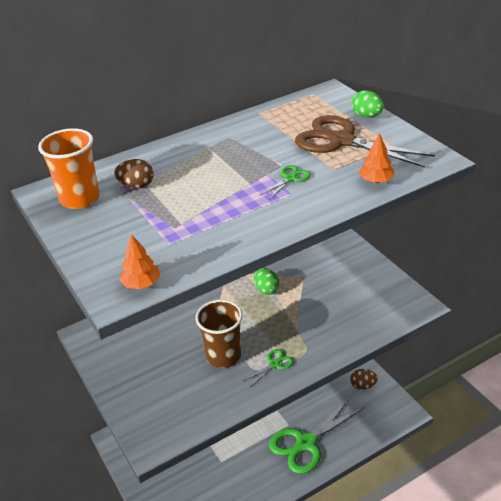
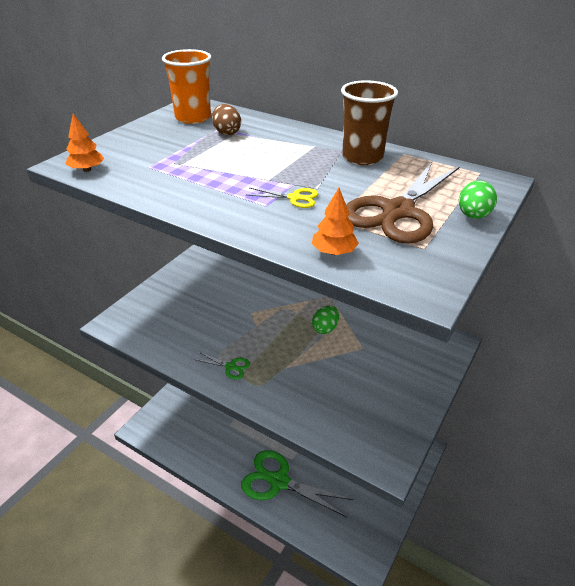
camera: 60 degrees right, 0 degrees up
(223, 356) = (223, 330): brown cup -> brown cup (362, 157)
(290, 178) = (294, 198): green scissors -> yellow scissors
(341, 141) = (398, 211): brown scissors -> brown scissors turned 150 degrees counterclockwise
(363, 385) = (376, 507): brown egg -> none

